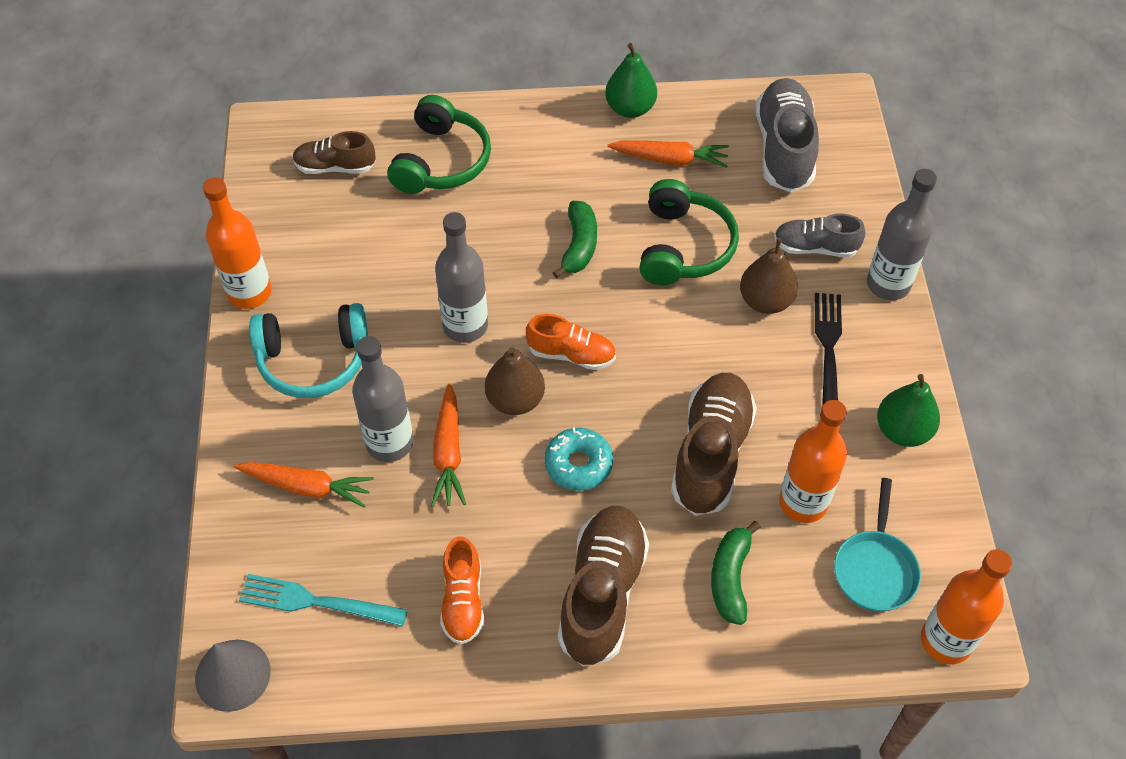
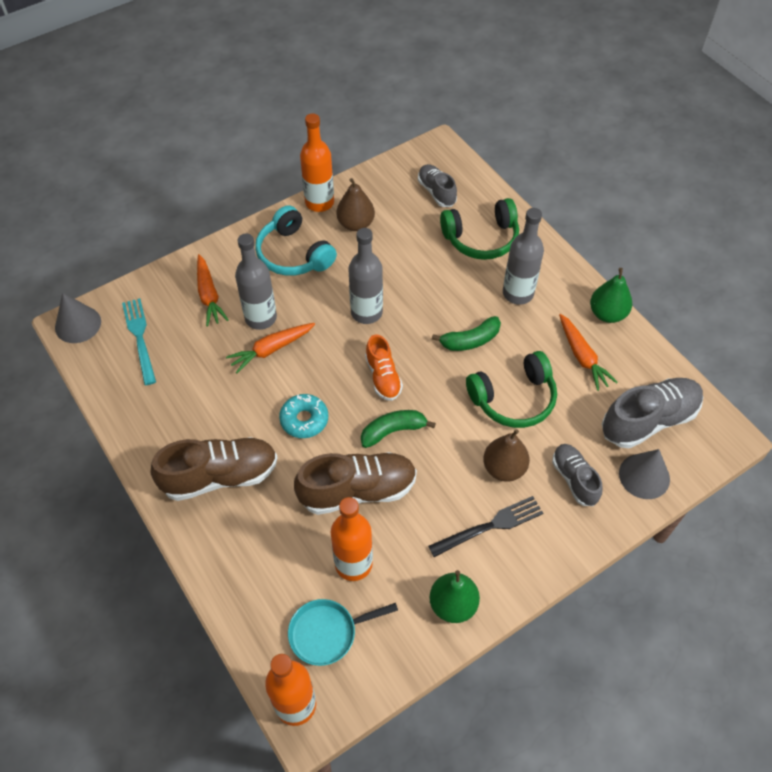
camera: 60 degrees right, 0 degrees up
(335, 167) = (436, 192): brown shoe -> grey shoe
(463, 600) = (177, 406): orange shoe -> none
(515, 400) = (330, 364): brown pear -> brown pear (356, 224)
(730, 578) = (270, 544): green banana -> green banana (393, 431)
(845, 188) = (644, 476): none -> grey cone
(888, 284) = (577, 541): grey bottle -> grey bottle (518, 293)

